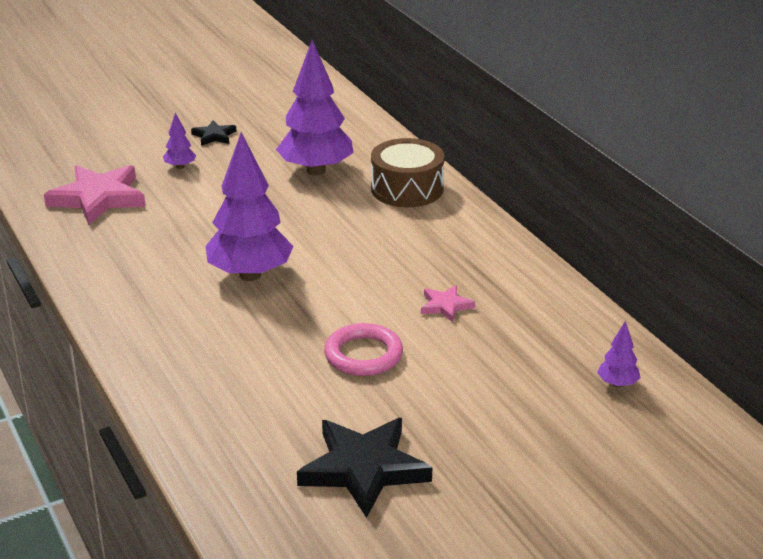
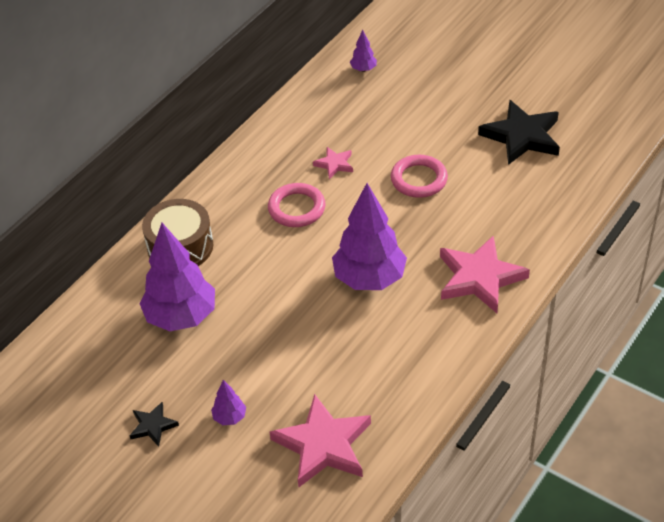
camera: 115 degrees left, 15 degrees up
(173, 341) = (480, 278): none -> pink star
(396, 262) = (296, 208): none -> pink ring

